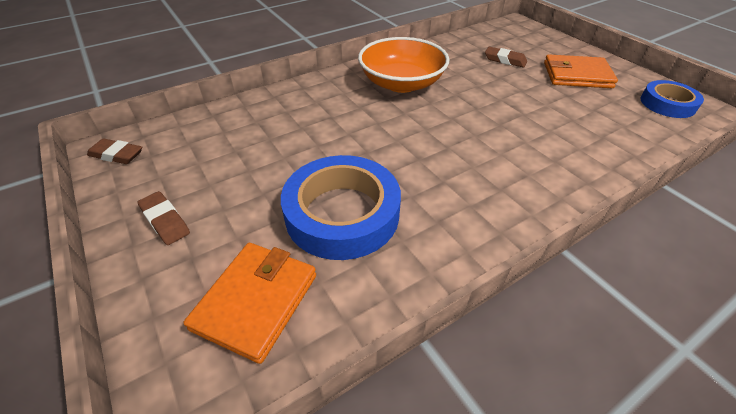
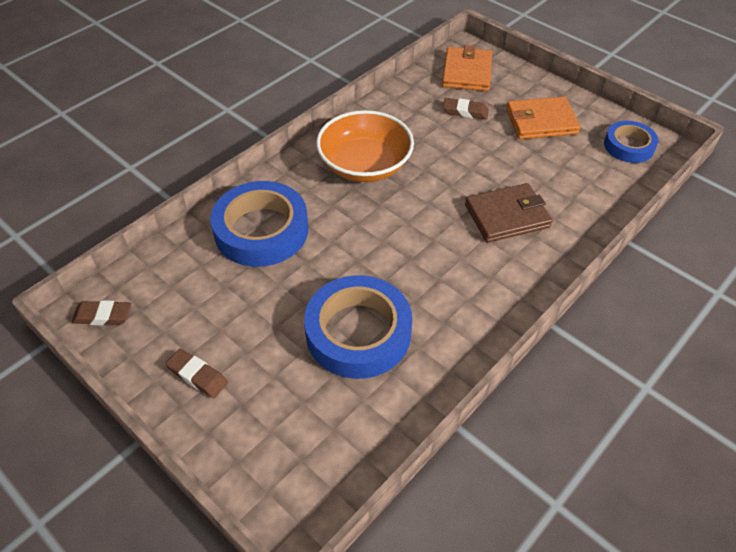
camera: 15 degrees left, 5 degrees up
(256, 301) = (317, 428): orange wallet -> orange wallet (467, 72)
(289, 115) = (261, 230): none -> blue tape
(529, 140) = (507, 216): none -> brown wallet

